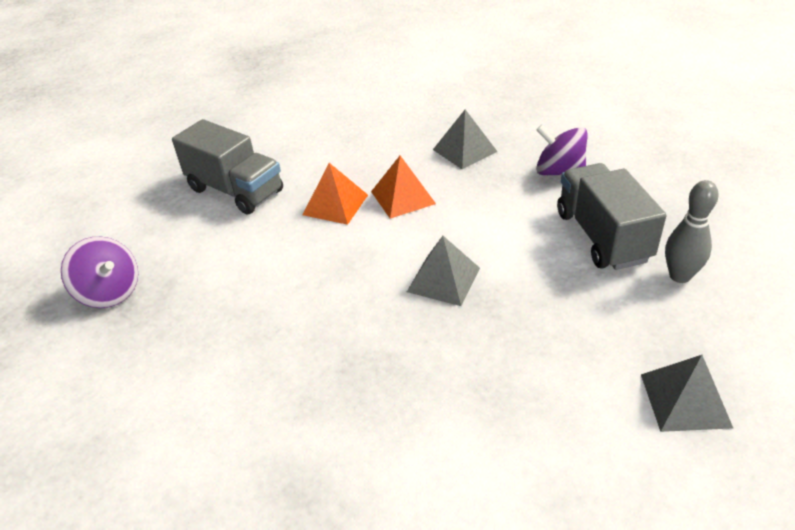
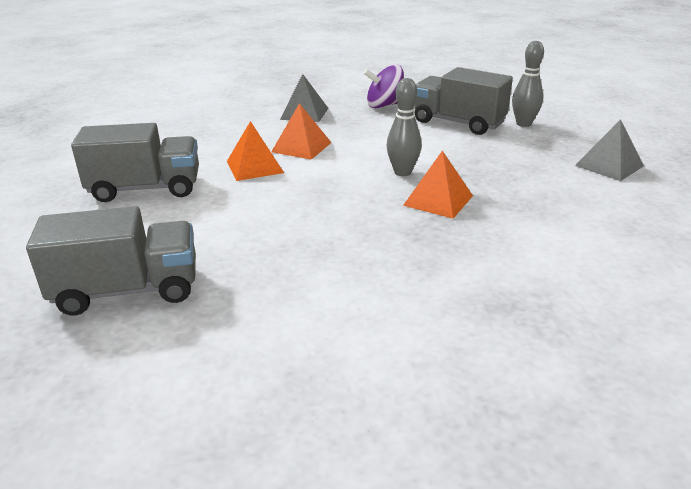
camera: 45 degrees left, 10 degrees down
(110, 292) = (128, 290): purple spinning top -> grey truck
(423, 335) = (438, 200): none -> orange pyramid
(443, 279) = (402, 172): grey pyramid -> grey bowling pin

